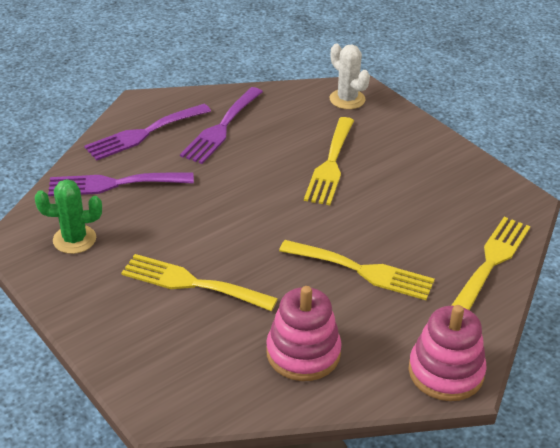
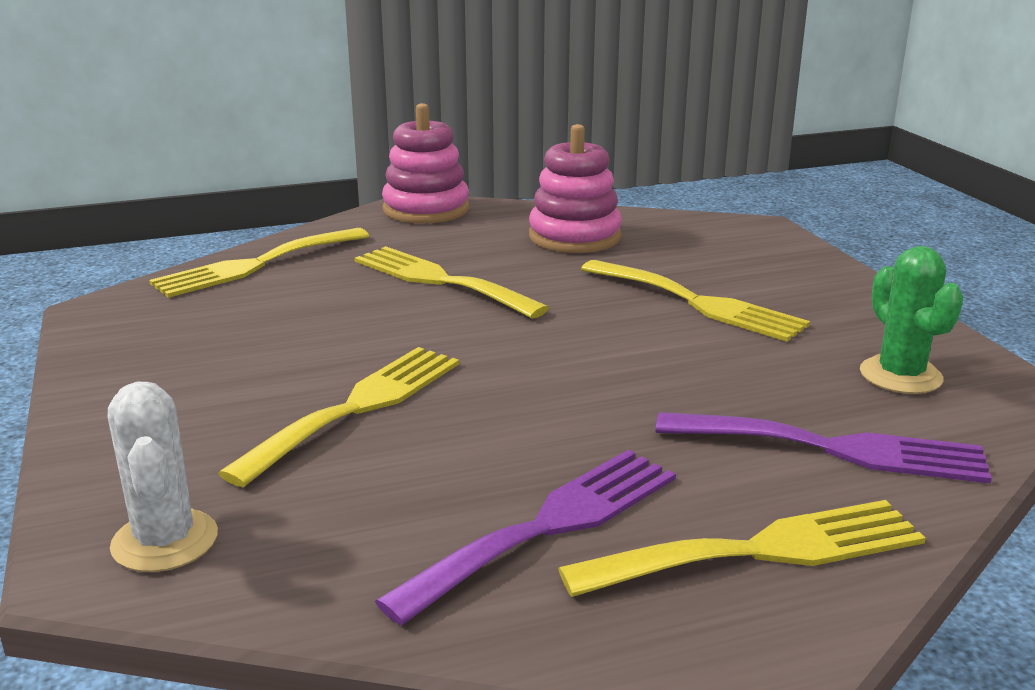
camera: 160 degrees left, 15 degrees down
(74, 239) = (900, 375): green cactus -> green cactus turned 60 degrees clockwise
(144, 133) = (760, 551): purple fork -> yellow fork

